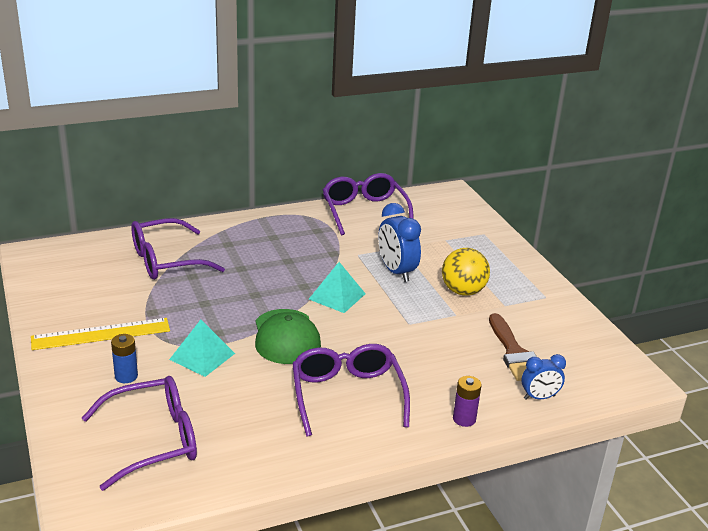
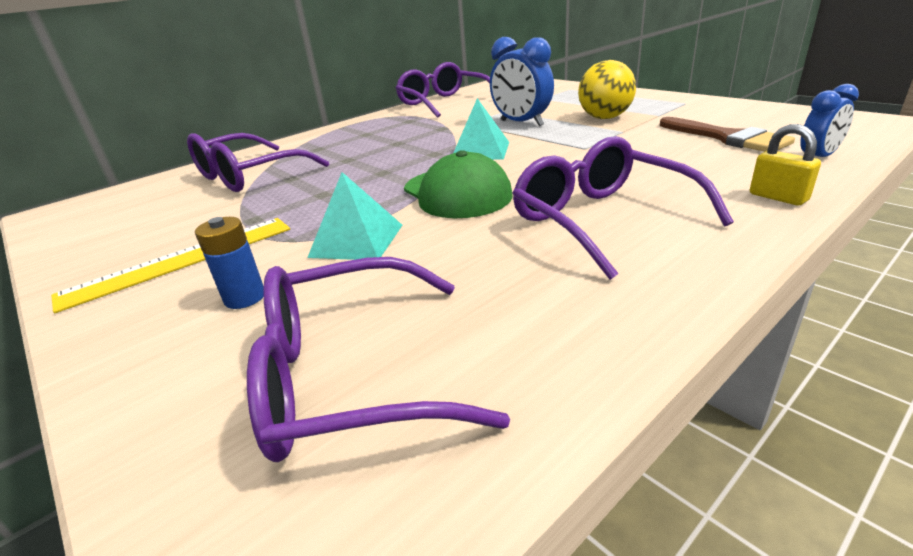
camera: 15 degrees left, 0 degrees up
(154, 440) = (349, 375): purple glasses -> purple glasses turned 150 degrees counterclockwise
(464, 419) = (778, 197): purple battery -> yellow padlock

